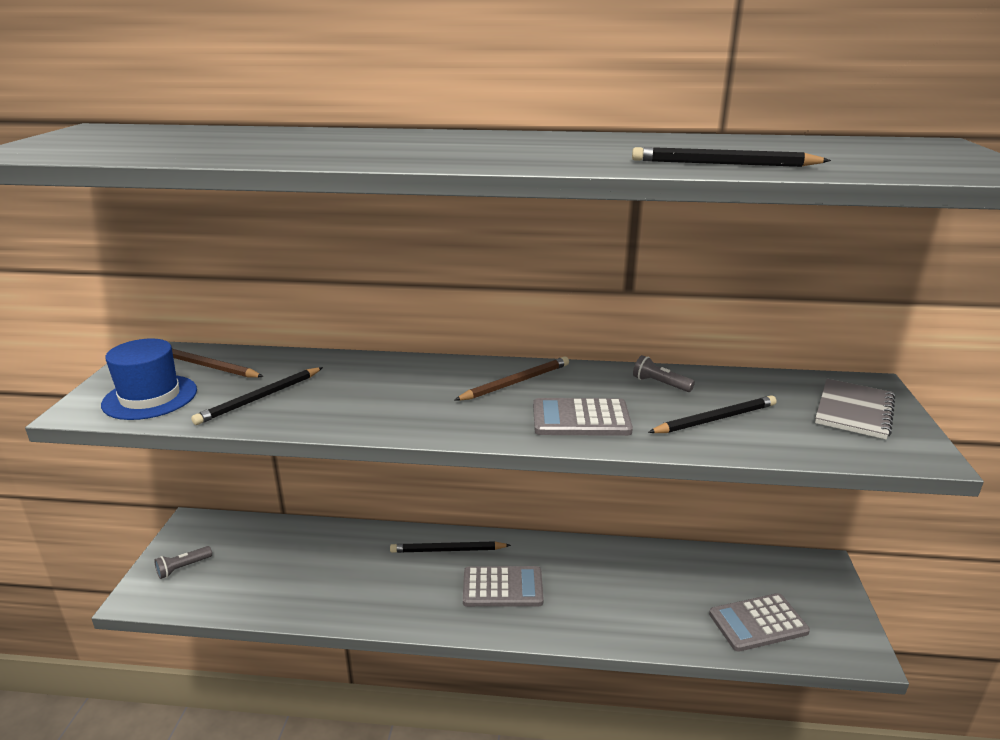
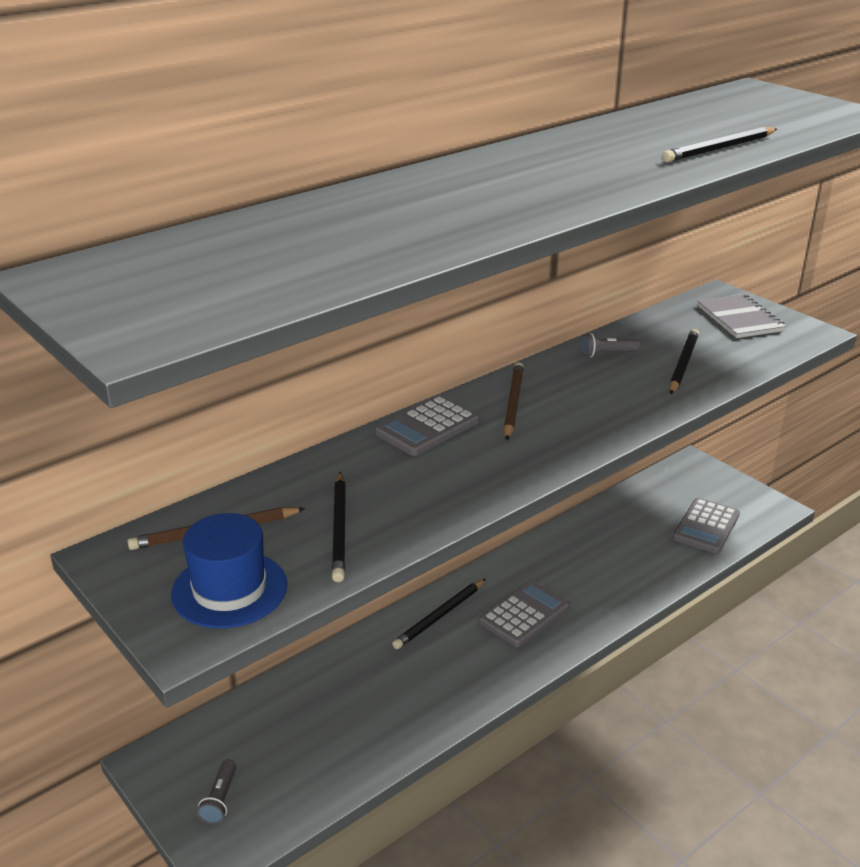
camera: 45 degrees left, 5 degrees up
(581, 419) = (609, 408): grey calculator -> grey calculator (427, 427)

